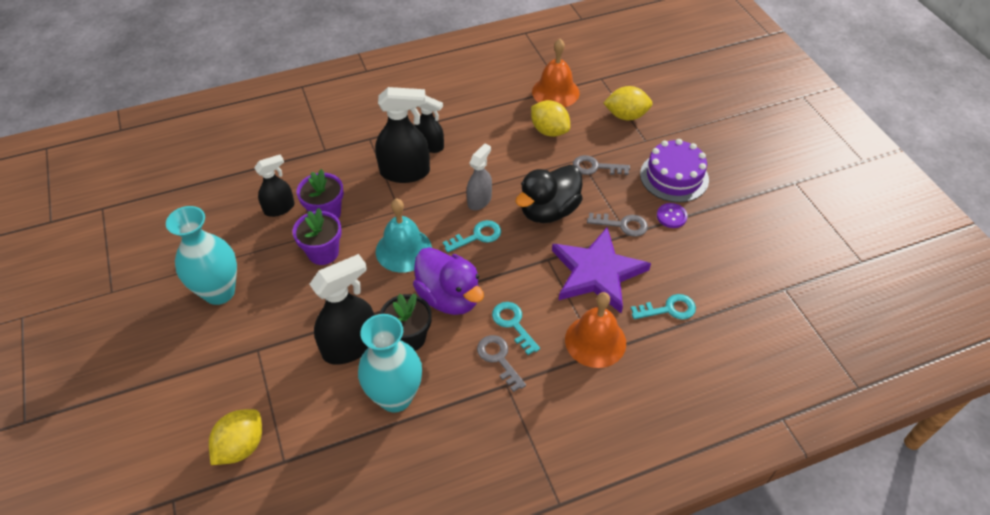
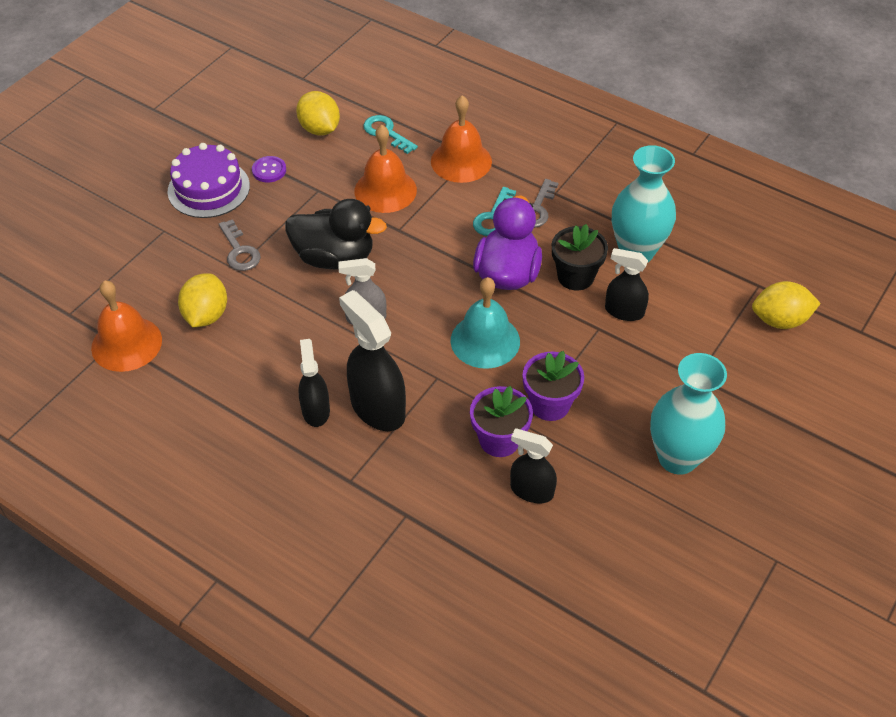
camera: 125 degrees left, 0 degrees up
(350, 346) = (624, 311): black spray bottle -> black spray bottle, size x0.61
(477, 236) = (416, 293): turquoise key -> none
(597, 273) = (385, 190): purple star -> orange bell
(622, 225) = (309, 198): grey key -> none
(626, 116) = (131, 262): yellow lemon -> yellow lemon (319, 129)

